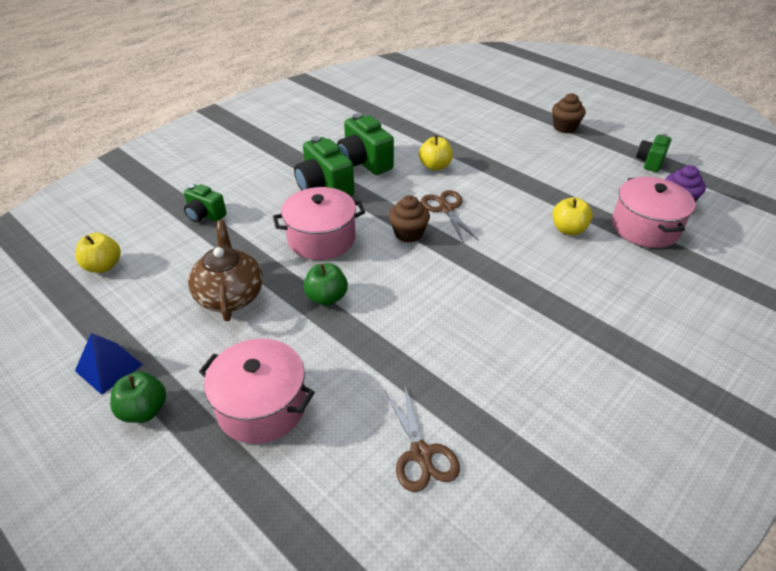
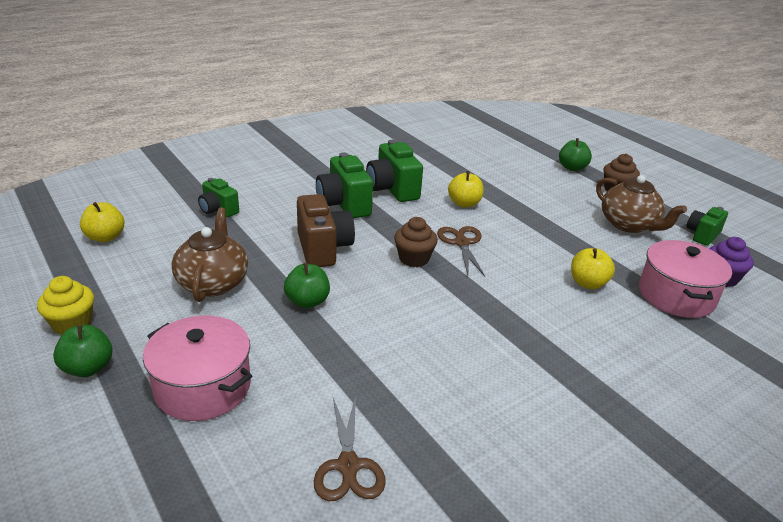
camera: 10 degrees right, 10 degrees down
(109, 367) = (72, 324): blue pyramid -> yellow cupcake
(321, 239) = (323, 249): pink pot -> brown camera
(519, 111) = (572, 168): none -> green apple
(586, 162) = (629, 225): none -> brown teapot

